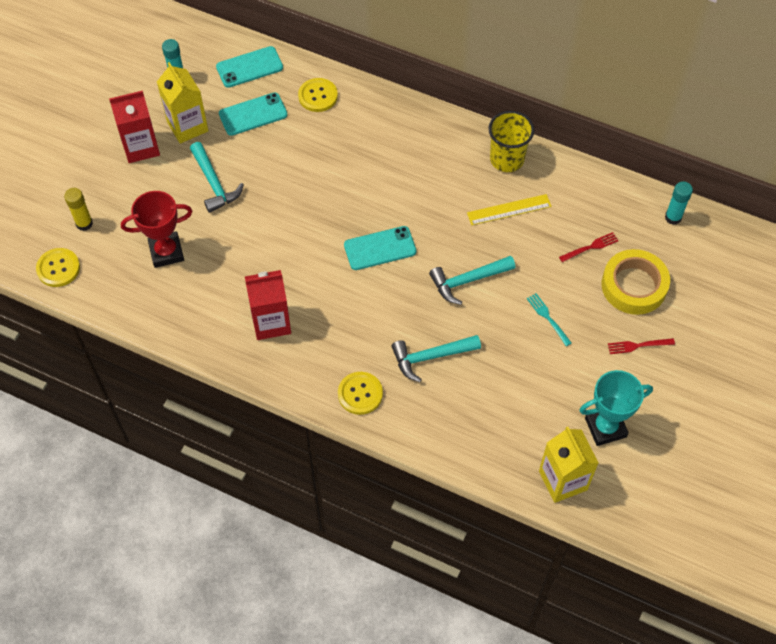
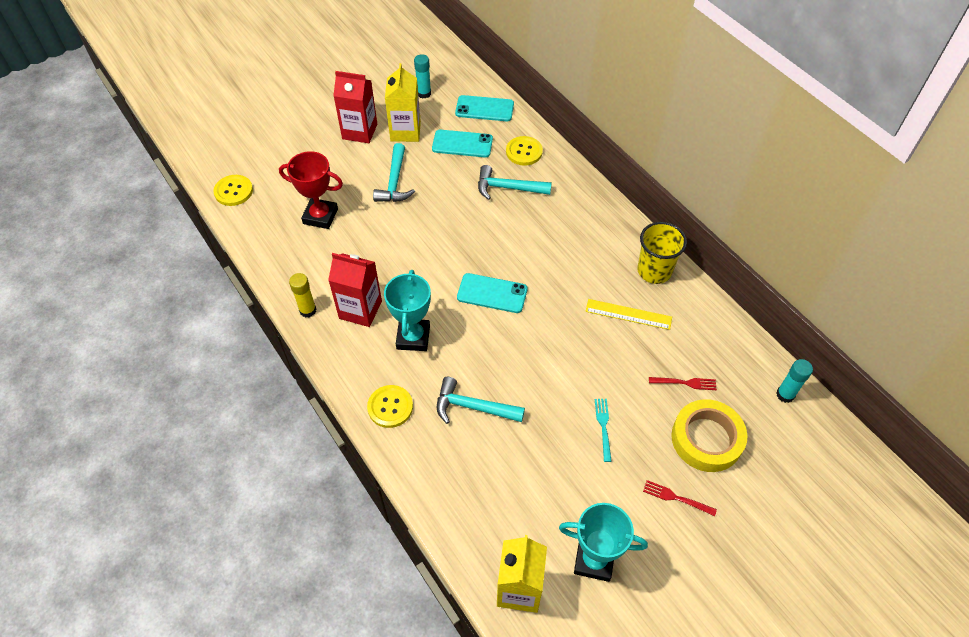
camera: 30 degrees right, 5 degrees down
(84, 223) = (277, 168): yellow glue stick -> yellow glue stick (308, 310)
(337, 323) = (413, 337): none -> turquoise trophy
(468, 281) = (550, 357): turquoise hammer -> turquoise hammer (508, 188)

